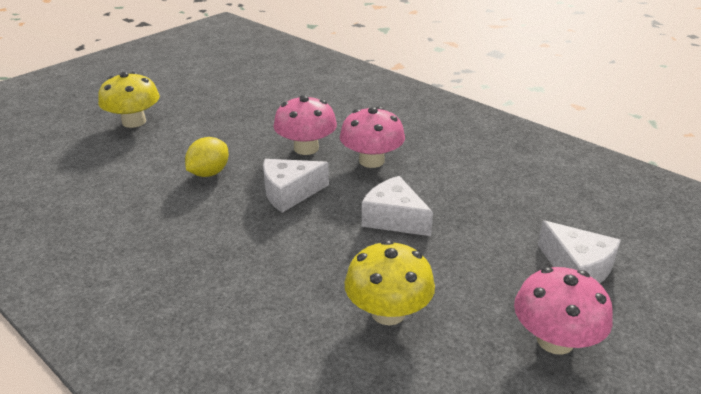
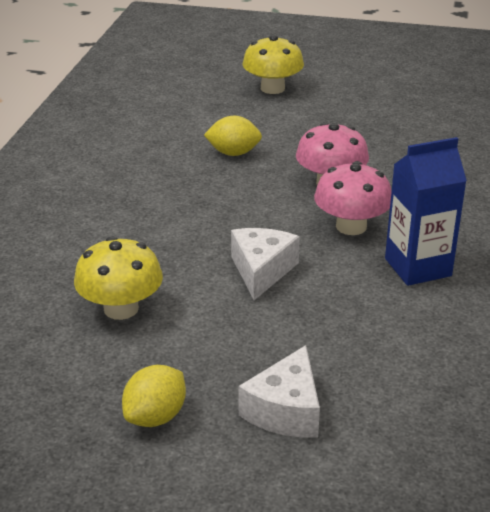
camera: 60 degrees right, 0 degrees up
(289, 193) = (245, 202): white cheese -> none
(444, 155) = (418, 267): none -> blue carton
(555, 340) = (155, 416): pink mushroom -> yellow lemon

